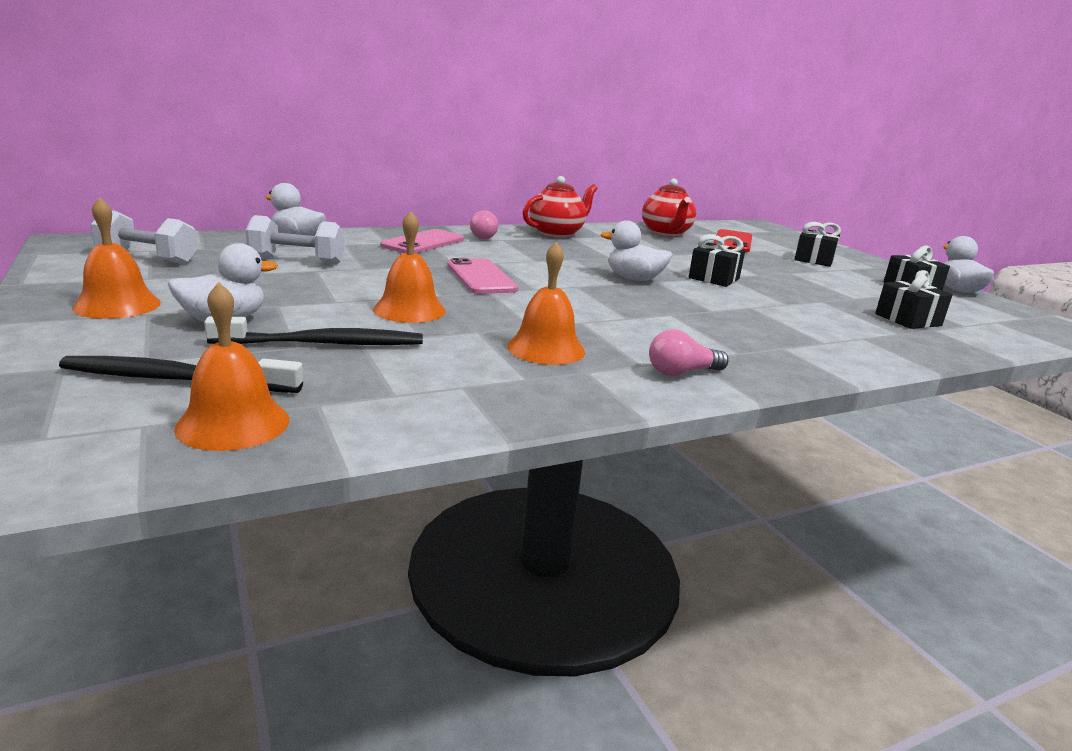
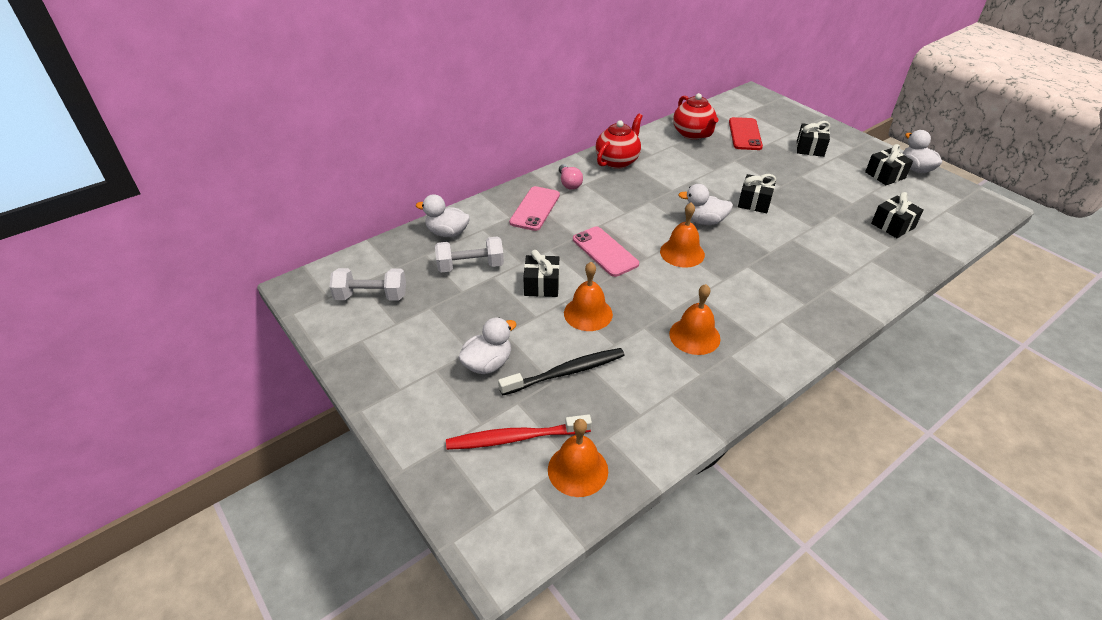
camera: 10 degrees left, 20 degrees up
(117, 305) = (409, 366): orange bell -> orange bell (682, 253)
(177, 379) = (515, 438): black toothbrush -> red toothbrush
(371, 284) = (542, 285): none -> black gift
(682, 372) = (782, 339): pink light bulb -> none

